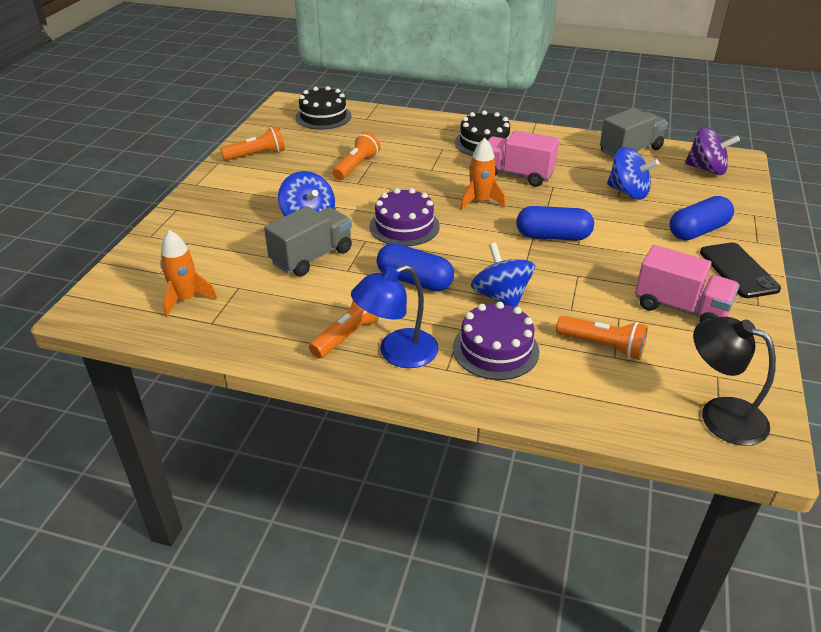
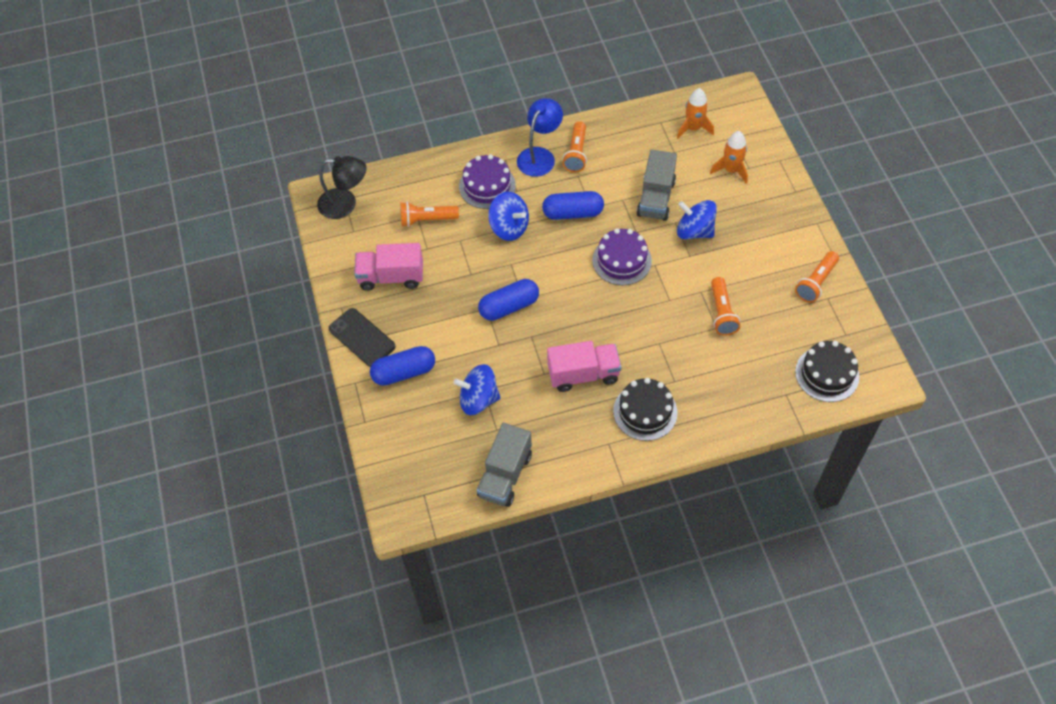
camera: 150 degrees right, 20 degrees up
(480, 201) = (588, 320): orange rocket -> orange rocket (731, 170)
(698, 231) = (404, 372): blue capsule -> blue capsule turned 45 degrees clockwise
(706, 169) = (423, 479): purple spinning top -> none

